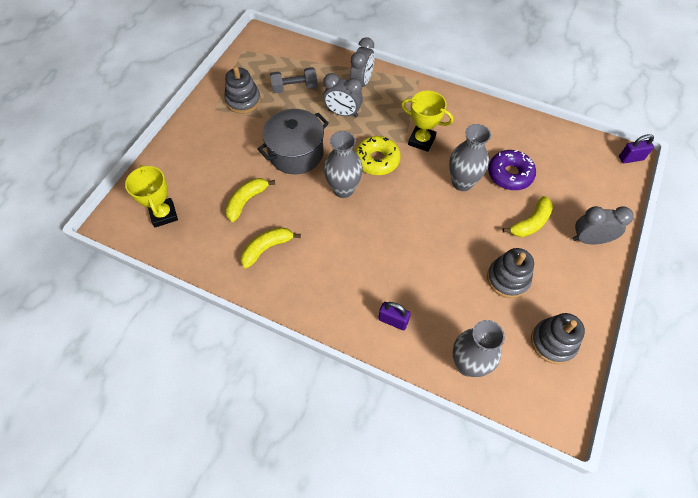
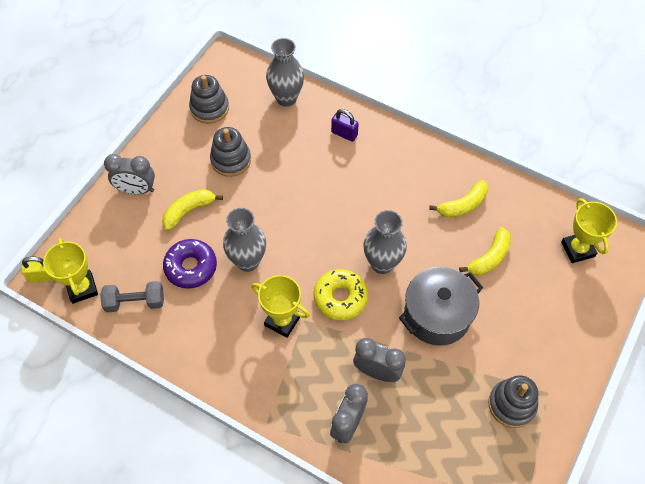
camera: 175 degrees left, 0 degrees up
(294, 88) = (442, 422): grey dumbbell -> grey dumbbell (135, 302)
(593, 152) = (82, 288): none -> yellow trophy
(630, 158) = (43, 276): purple padlock -> yellow padlock

